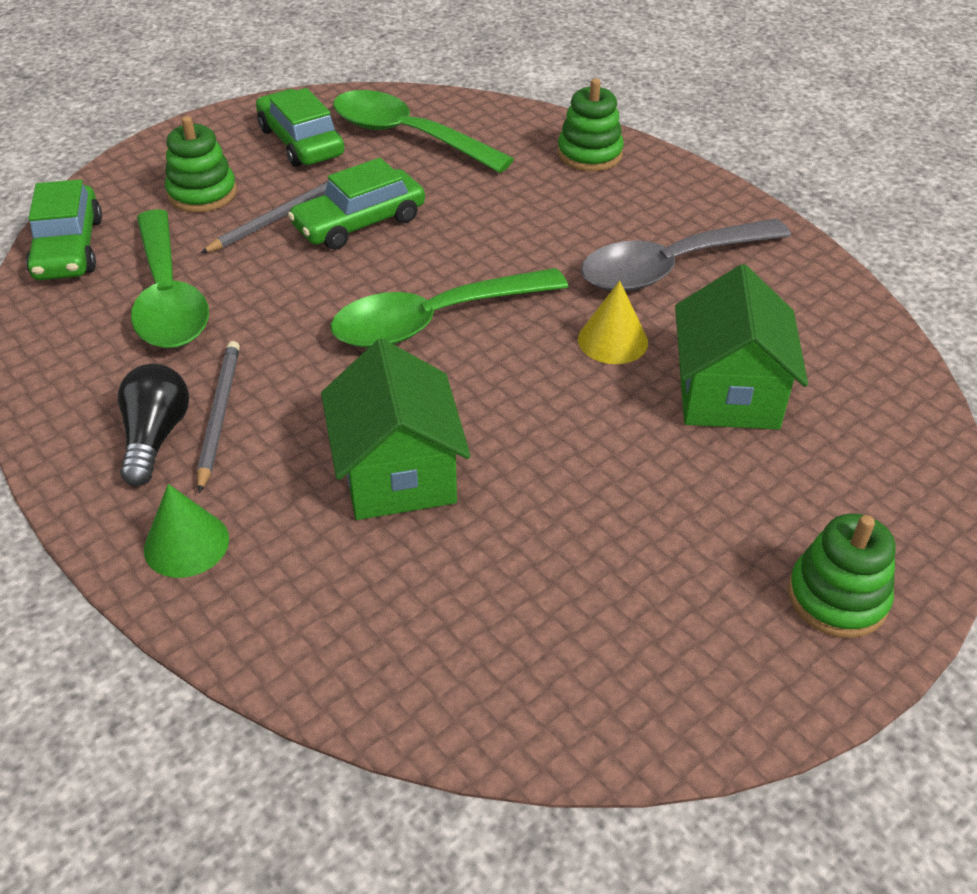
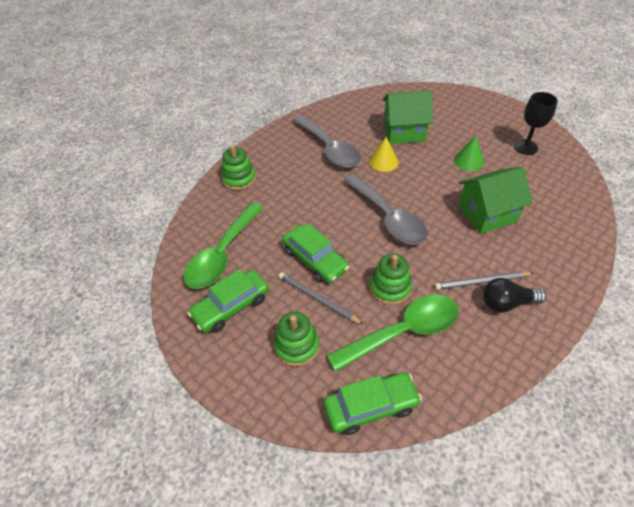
camera: 95 degrees left, 5 degrees up
(186, 544) = (558, 272): green cone -> green cone (469, 161)
(433, 321) = (388, 217): green spoon -> grey spoon
(638, 634) = (525, 147): none -> black goblet
(837, 597) = (487, 110): green stacking toy -> green stacking toy (390, 288)

